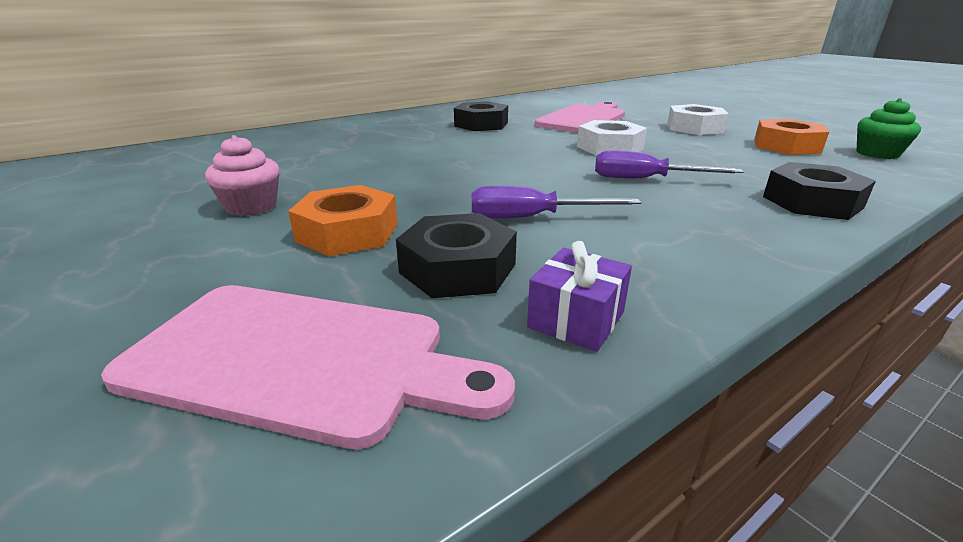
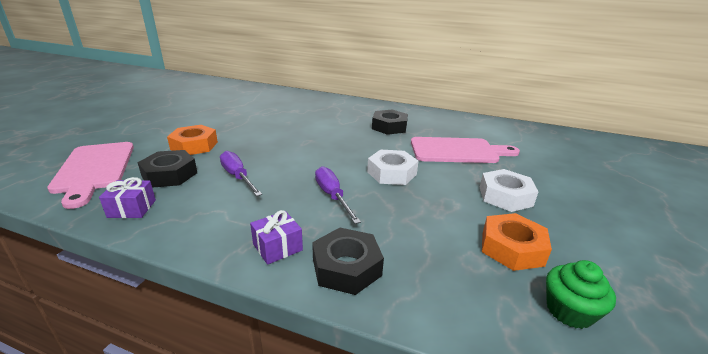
camera: 55 degrees right, 0 degrees up
(251, 206) = (209, 123): pink cupcake -> none
(761, 225) = (277, 247): none -> purple gift

